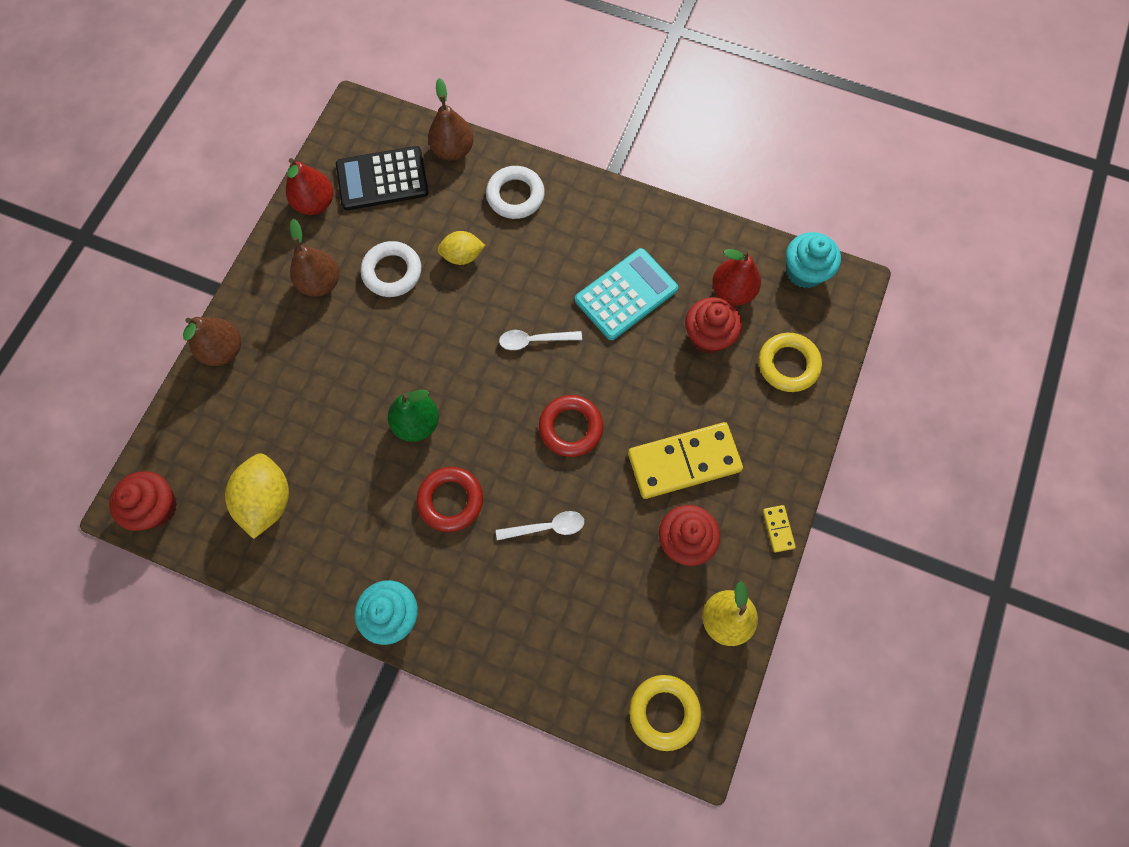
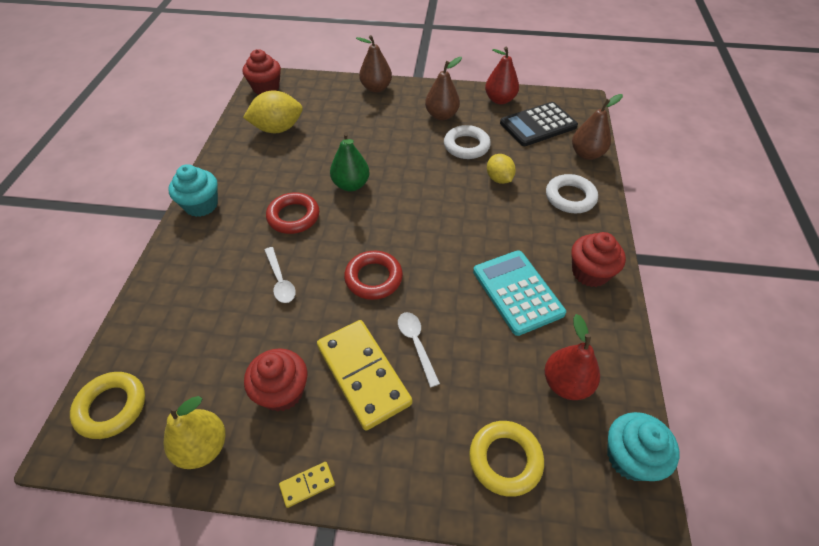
camera: 75 degrees right, 20 degrees down
(382, 179) = (538, 125): black calculator -> black calculator turned 90 degrees counterclockwise
(534, 340) = (445, 237): white spoon -> white spoon (416, 344)
(626, 295) = (517, 292): turquoise calculator -> turquoise calculator turned 150 degrees counterclockwise
(708, 336) = (505, 370): red cupcake -> red cupcake (590, 273)

